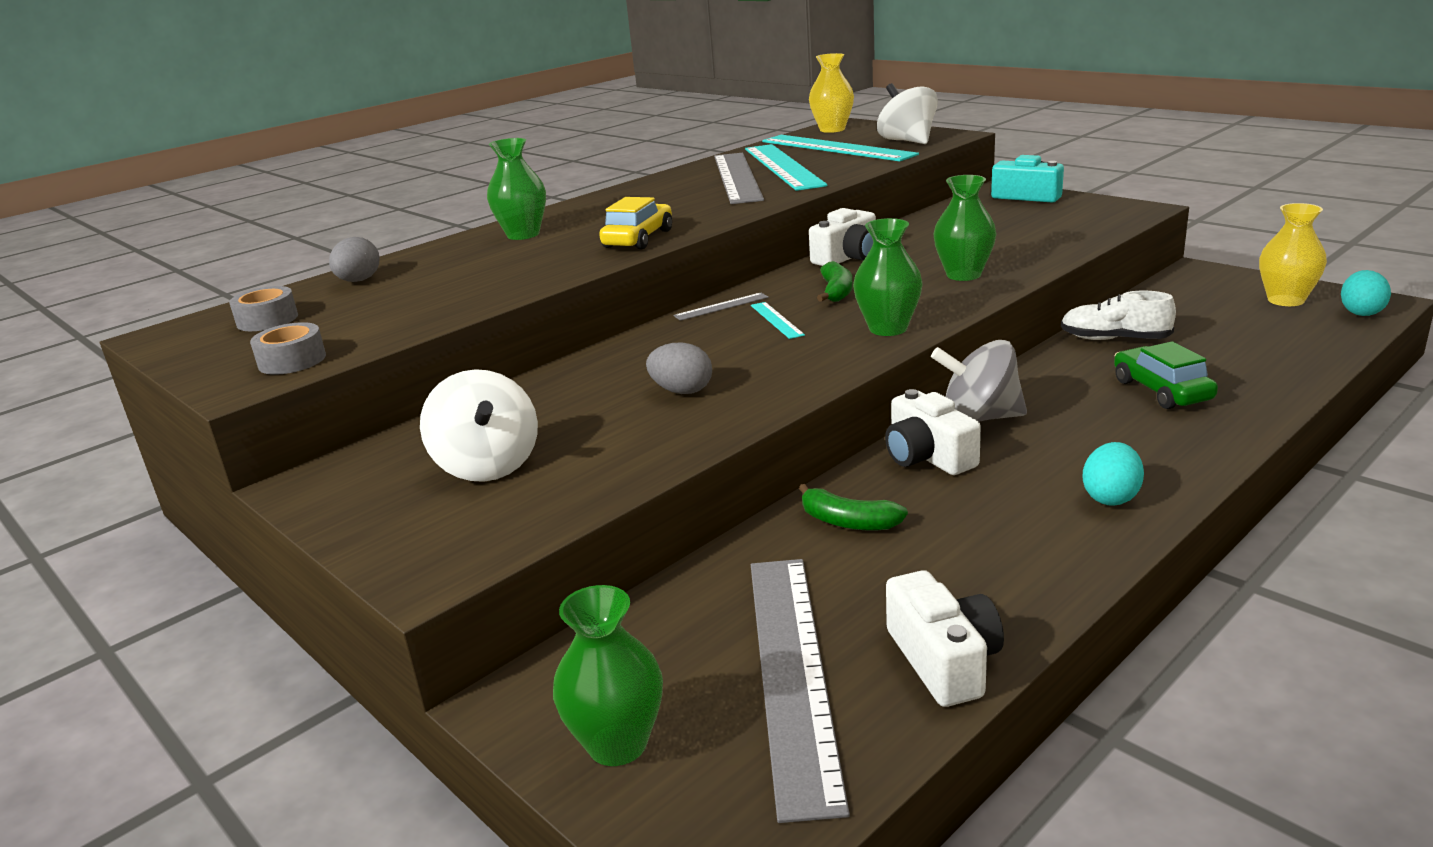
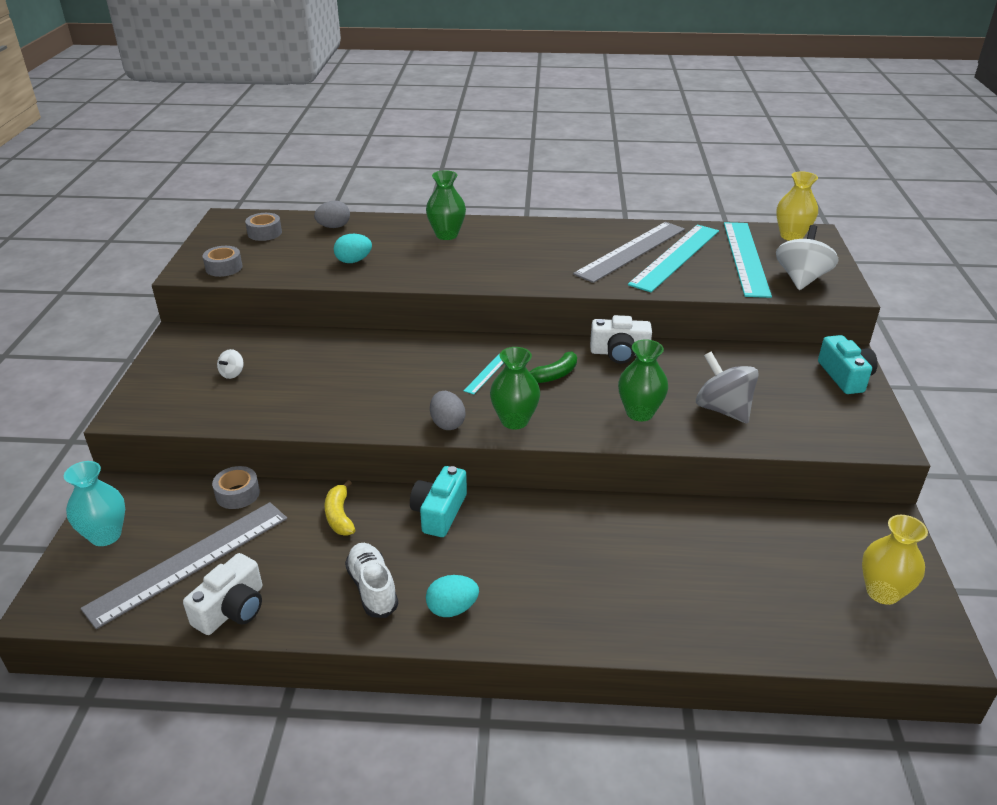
camera: 45 degrees right, 10 degrees up
(487, 465) = (232, 373): white spinning top -> white spinning top, size x0.46
(617, 744) = (106, 535): green vase -> turquoise vase
(638, 239) = (476, 274): yellow car -> none
(682, 391) = (360, 388): grey egg -> grey egg (447, 423)
(692, 587) = (237, 494): none -> grey tape
(721, 306) = (487, 344): grey ruler -> none
(848, 522) = (339, 516): green banana -> yellow banana
(927, 456) = (439, 512): white camera -> turquoise camera
(979, 418) = (508, 512): grey spinning top -> grey spinning top (723, 409)
(1114, 339) = (696, 526): white shoe -> white shoe (372, 588)
(1161, 390) = (630, 579): green car -> none
(1361, 312) = (907, 645): turquoise egg -> turquoise egg (353, 261)

